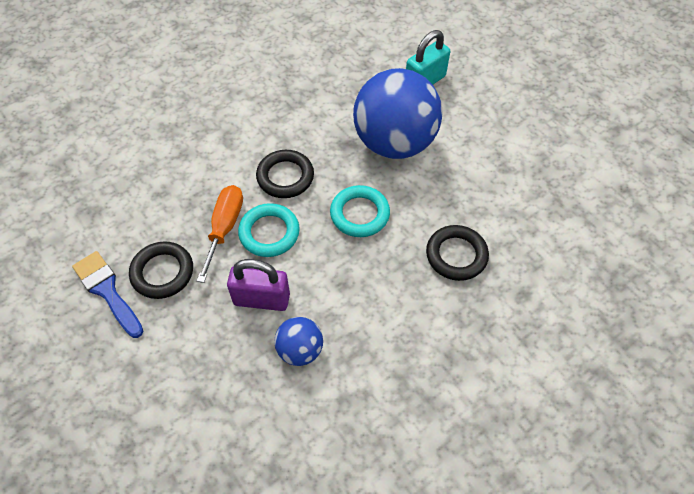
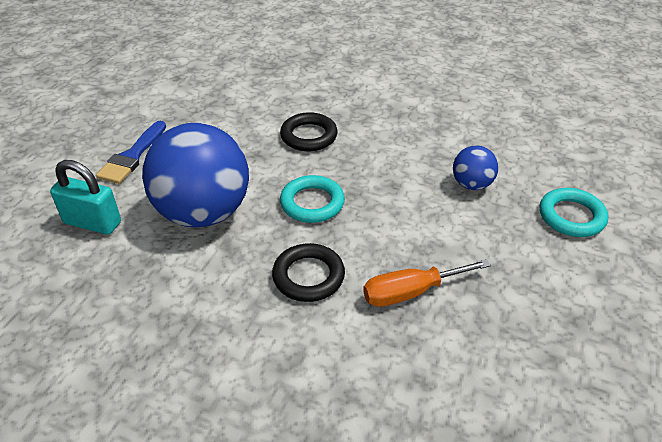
camera: 120 degrees left, 15 degrees down
(107, 291) = (567, 348): blue brush -> blue brush (132, 156)
(162, 272) = (503, 313): black ring -> none
(261, 299) = (455, 226): purple padlock -> none
(269, 233) = (386, 255): turquoise ring -> turquoise ring (571, 216)

